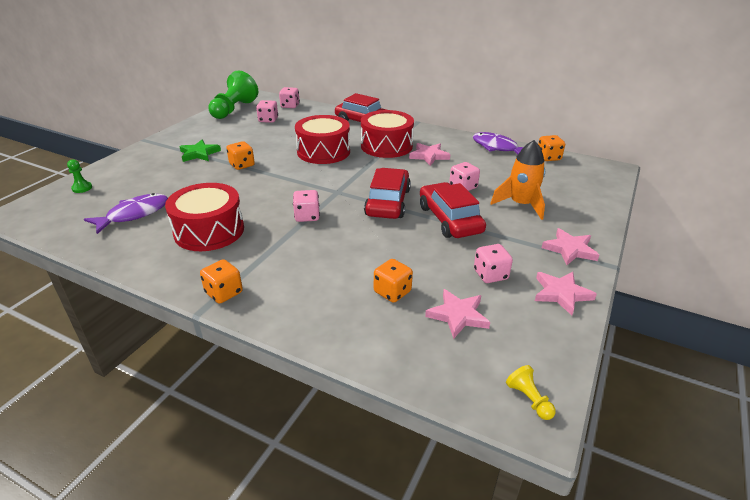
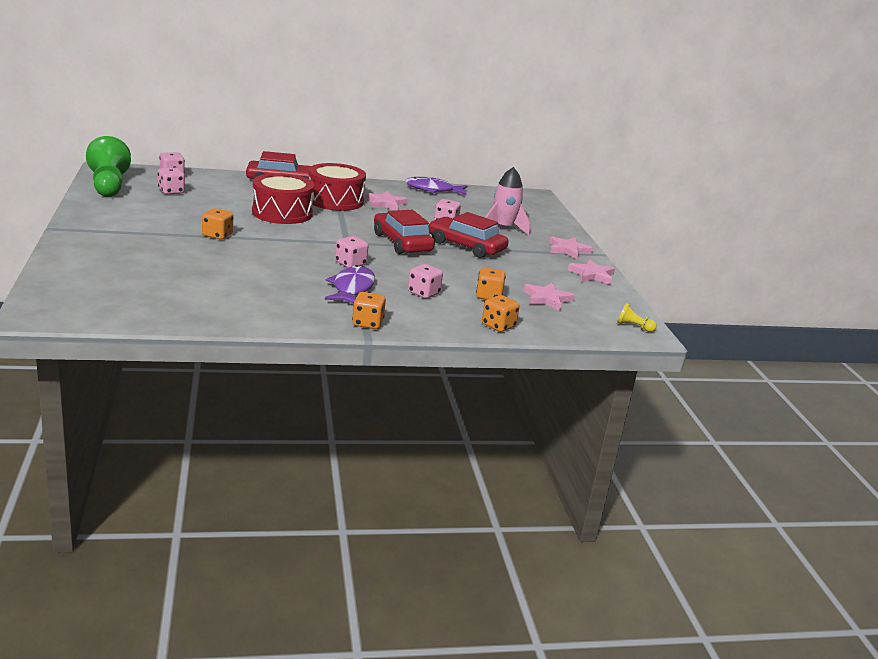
camera: 40 degrees left, 10 degrees down
(82, 188) = (70, 281): green pawn -> none
(134, 214) = (180, 291): purple fish -> purple fish (352, 288)
(199, 153) = (149, 232): green star -> none
(209, 231) = (280, 289): red drum -> none
(490, 275) = (538, 274): pink dice -> pink dice (423, 293)
(520, 204) = (503, 228): orange rocket -> pink rocket
(548, 157) = (482, 192): orange dice -> orange dice (498, 326)

